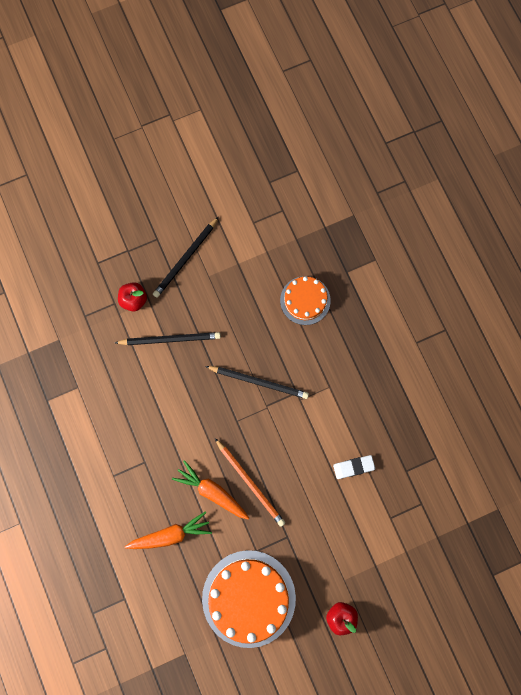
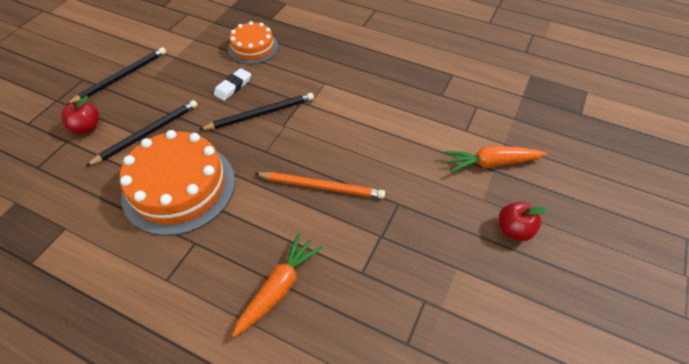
camera: 40 degrees left, 25 degrees down
(185, 259) = (121, 77): black pencil -> black pencil turned 135 degrees counterclockwise
(212, 492) = (290, 219): orange carrot -> orange carrot (491, 163)
(248, 598) = (416, 283): orange cake -> orange cake (179, 187)
(353, 467) = (399, 118): white eraser -> white eraser (233, 87)

